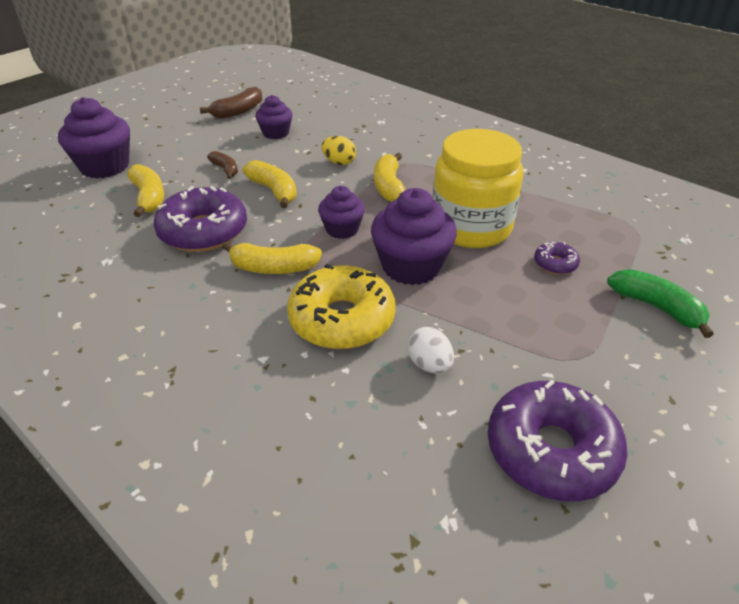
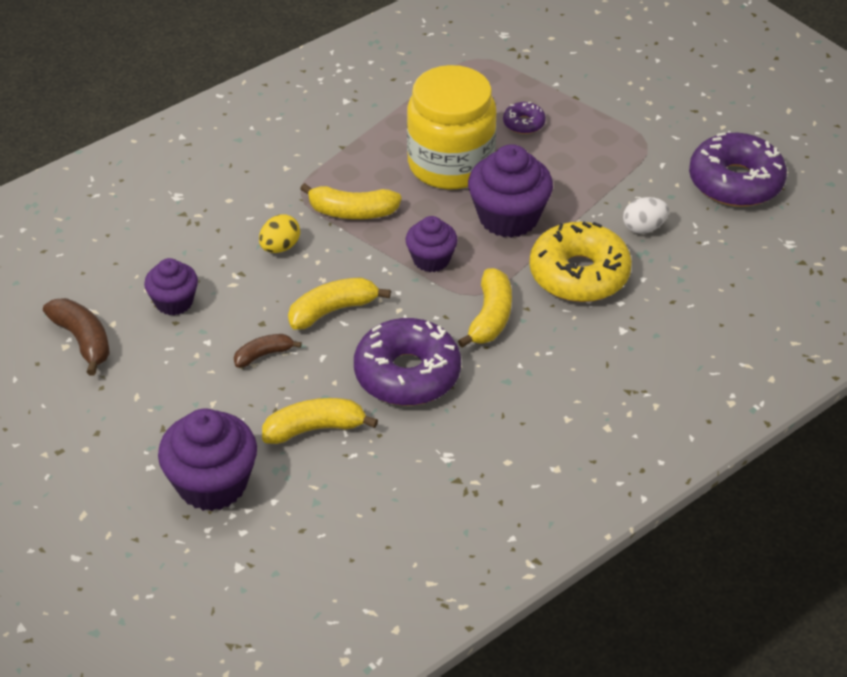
camera: 80 degrees left, 5 degrees up
(656, 307) = (594, 83): green banana -> none

